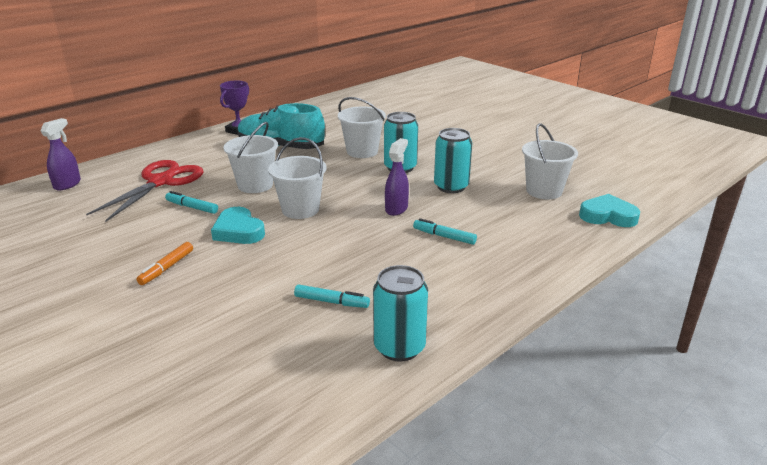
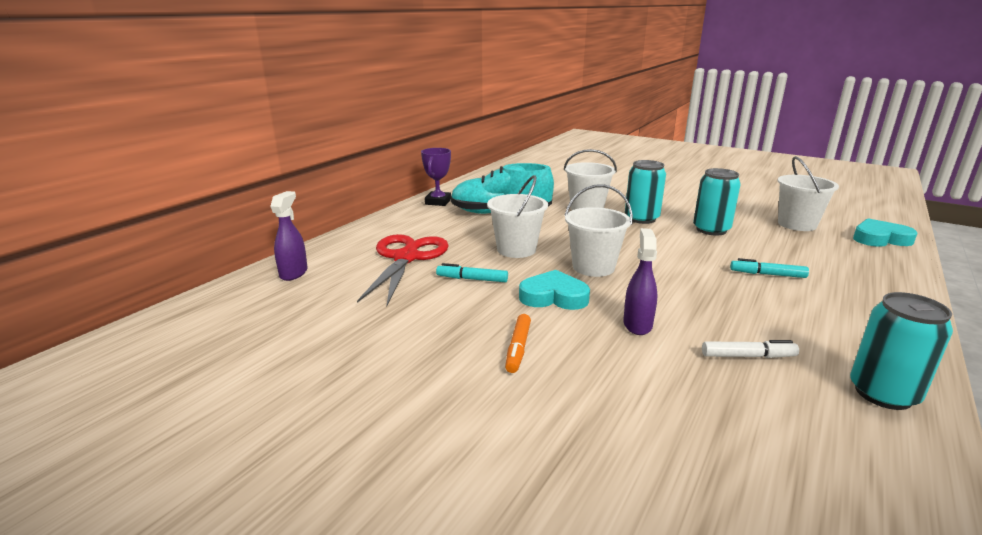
camera: 15 degrees left, 5 degrees down
(238, 231) = (553, 297): turquoise heart -> turquoise heart turned 150 degrees clockwise
(331, 302) = (747, 356): turquoise marker -> white marker
(396, 209) = (687, 255): purple spray bottle -> purple spray bottle (637, 324)

